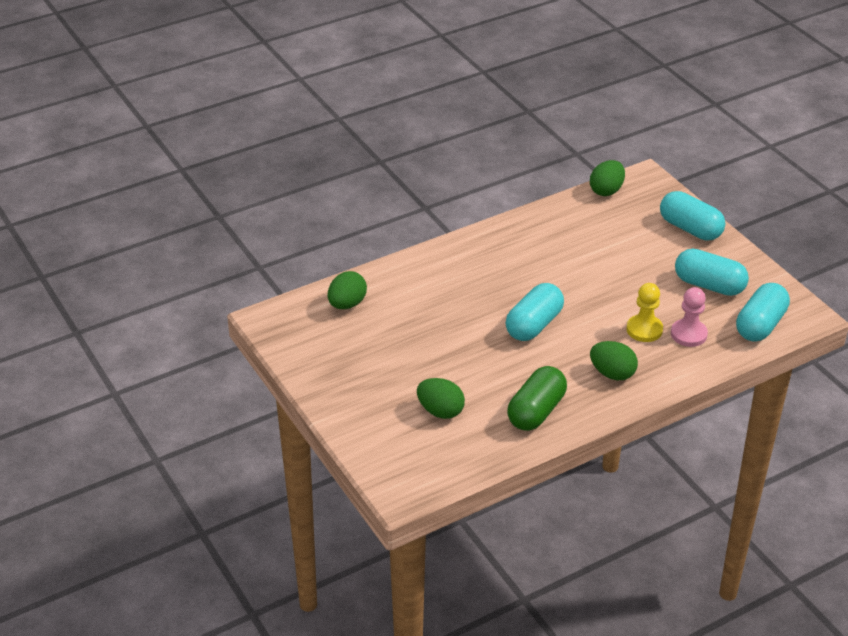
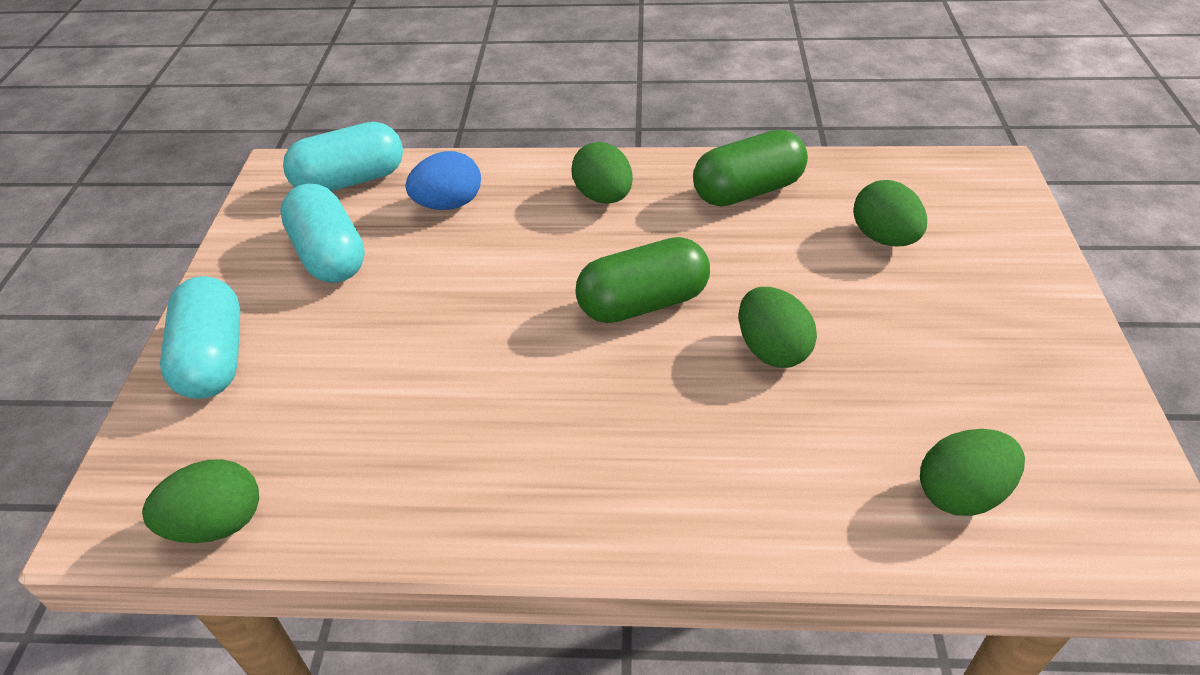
camera: 145 degrees left, 5 degrees up
(457, 328) = (772, 350): none -> green egg
(534, 325) = (643, 303): turquoise capsule -> green capsule
(644, 330) = (496, 232): yellow pawn -> none
(688, 334) = (449, 204): pink pawn -> blue egg

